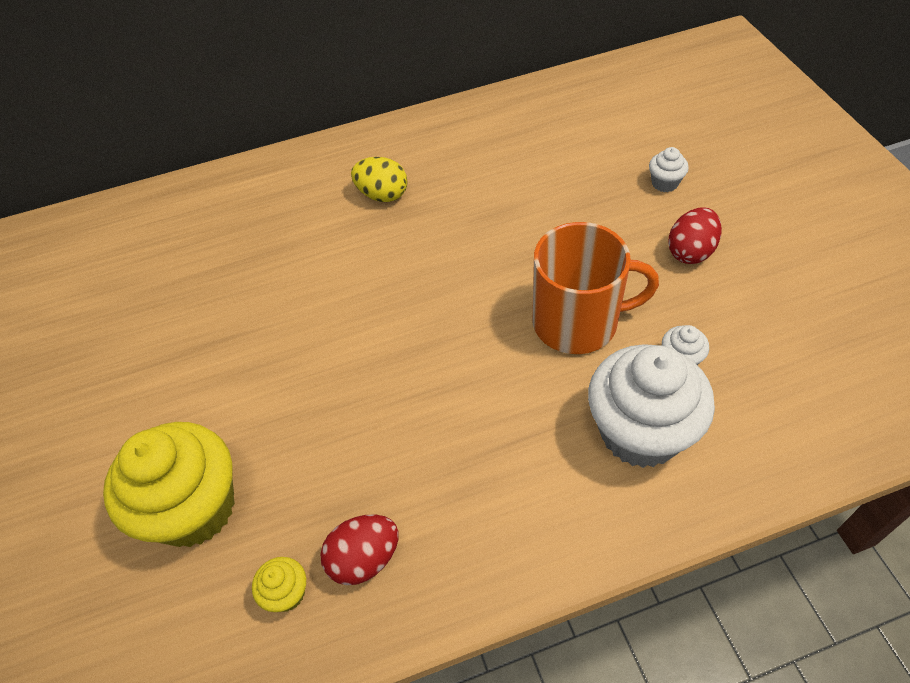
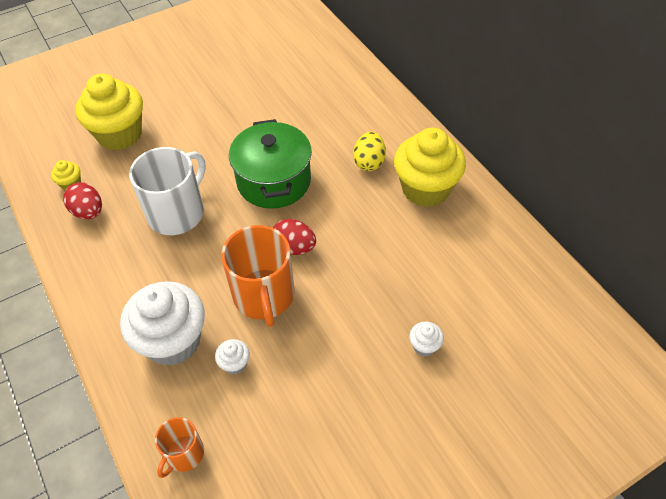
camera: 75 degrees right, 0 degrees up
(381, 296) = (274, 181): none -> green pot
(405, 420) = (177, 213): none -> white mug
(443, 151) = (425, 189): none -> yellow cupcake
(690, 251) = (346, 368): red egg -> red egg (294, 247)
(811, 423) = (184, 454): none -> orange mug

